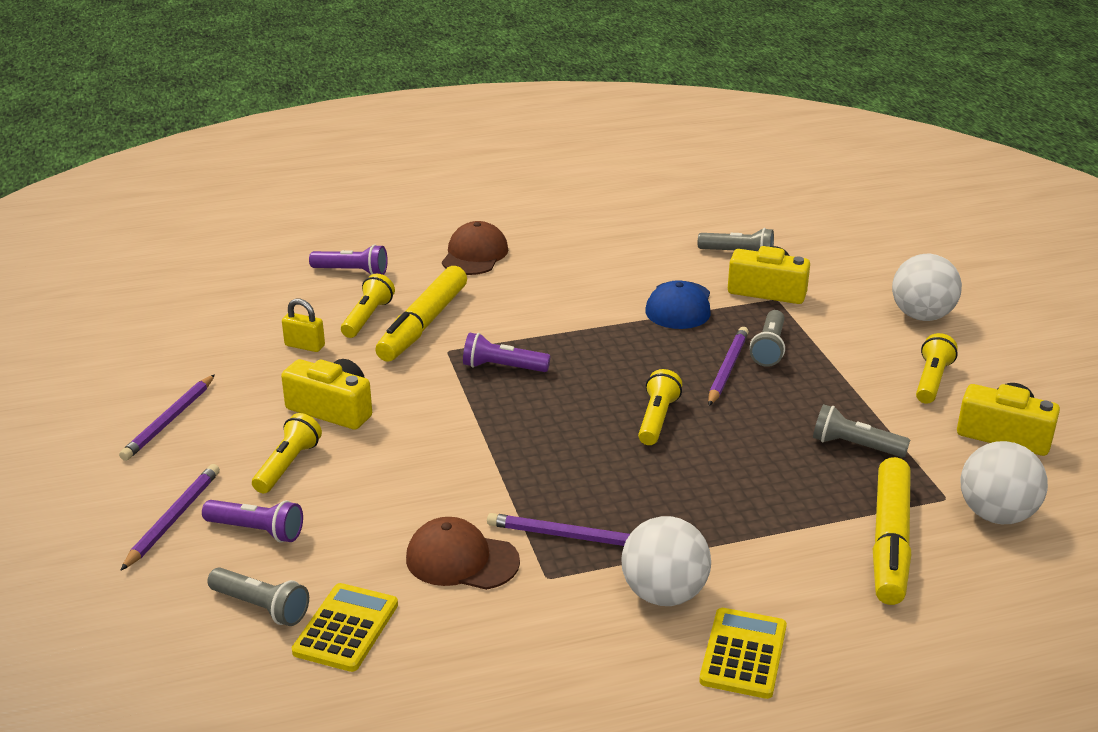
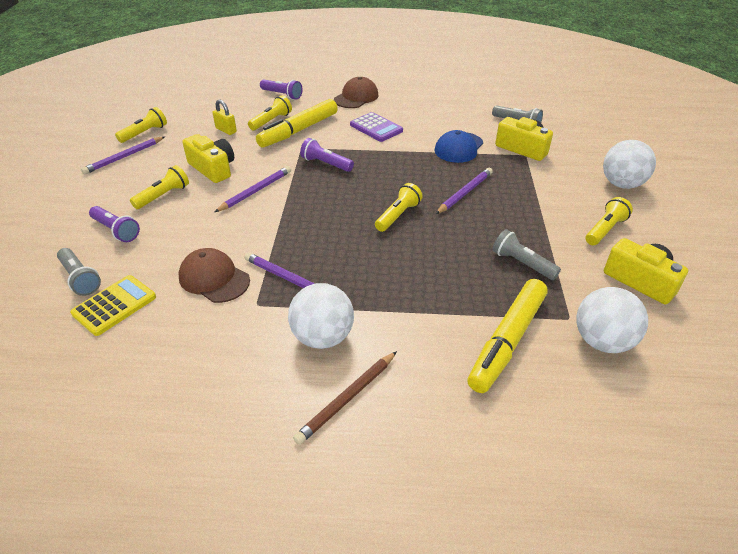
camera: 20 degrees right, 10 degrees up
(170, 376) = (144, 133): none -> yellow flashlight
(173, 519) = (80, 213): purple pencil -> purple pencil (256, 191)
(539, 298) = (376, 128): none -> purple calculator
(743, 654) = (347, 399): yellow calculator -> brown pencil
(769, 348) = (501, 185): grey flashlight -> none

